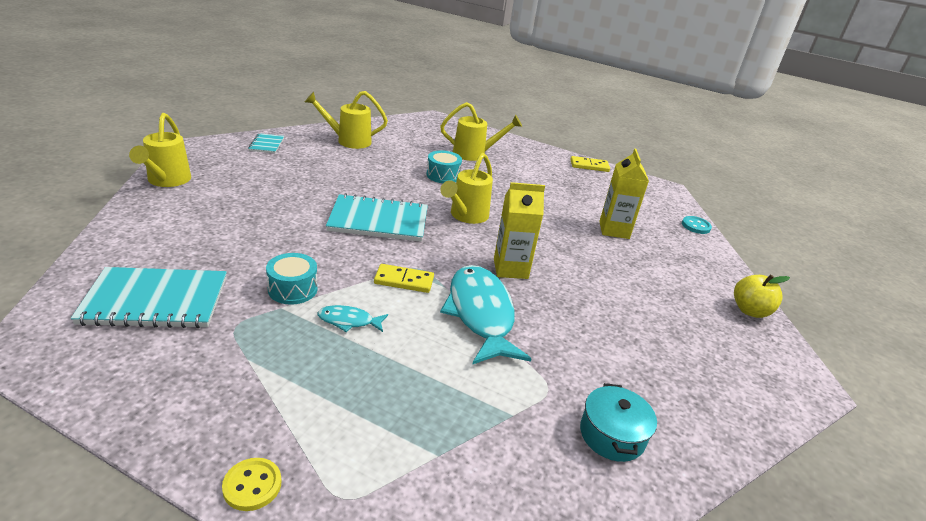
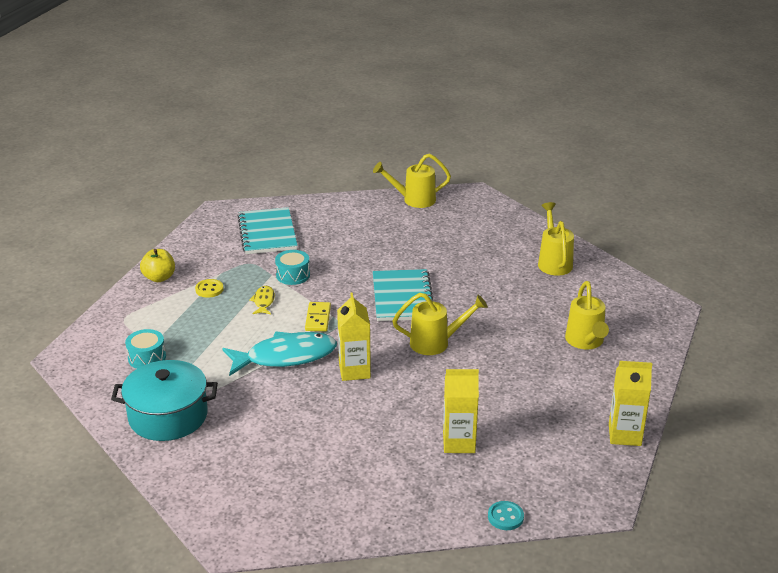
camera: 90 degrees right, 0 degrees up
(252, 485) = (132, 292): yellow button -> yellow button (209, 289)
(266, 144) = (509, 224): turquoise notebook -> none
(349, 321) = (263, 301): turquoise fish -> yellow fish
(443, 175) = (514, 324): turquoise drum -> turquoise drum (147, 358)
(466, 216) = (436, 343): yellow watering can -> yellow watering can turned 150 degrees clockwise
(589, 166) = (624, 435): yellow domino -> yellow carton
(612, 435) = (168, 416): turquoise pot -> turquoise pot, size x1.72
(750, 311) = (335, 527): yellow apple -> yellow apple (159, 278)

